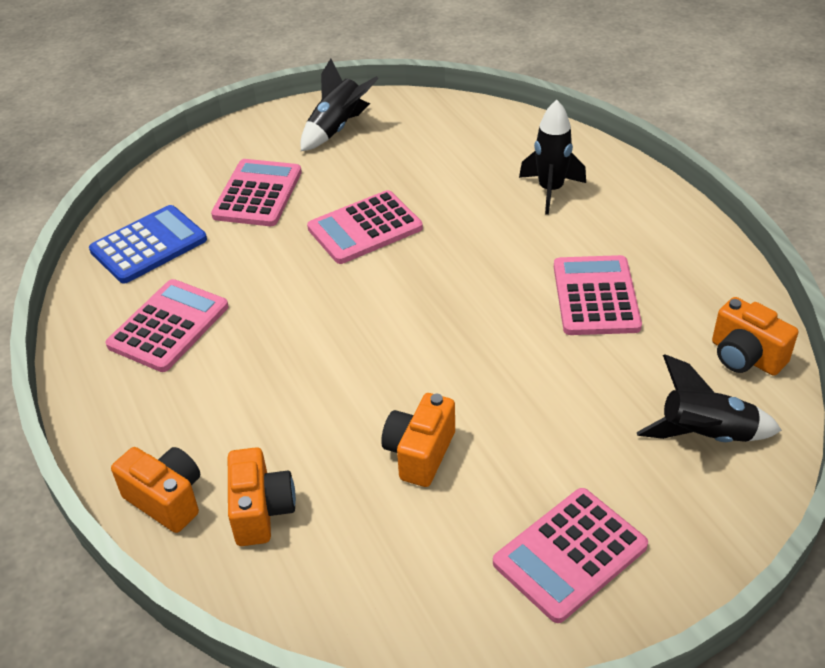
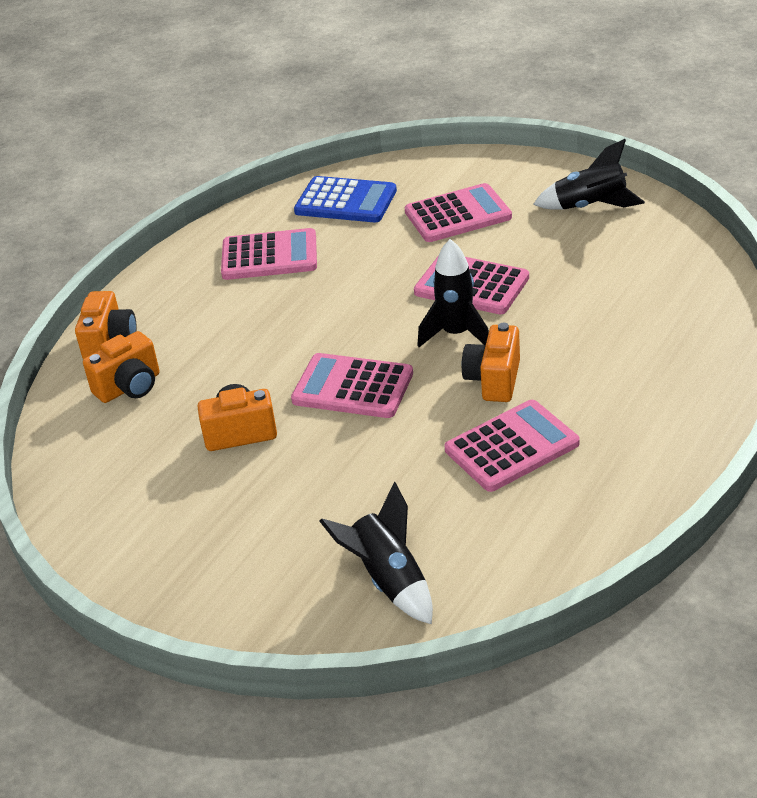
camera: 60 degrees right, 5 degrees down
(550, 190) = (638, 358): black rocket -> black rocket (456, 334)
(570, 554) = (197, 552): pink calculator -> pink calculator (353, 387)
(745, 357) = (517, 570): orange camera -> orange camera (494, 380)

